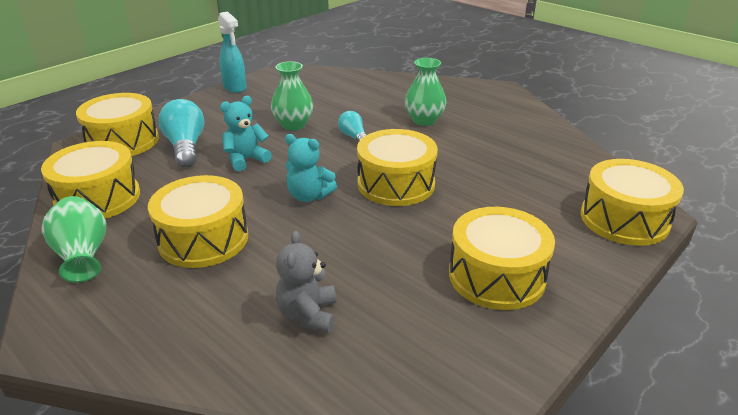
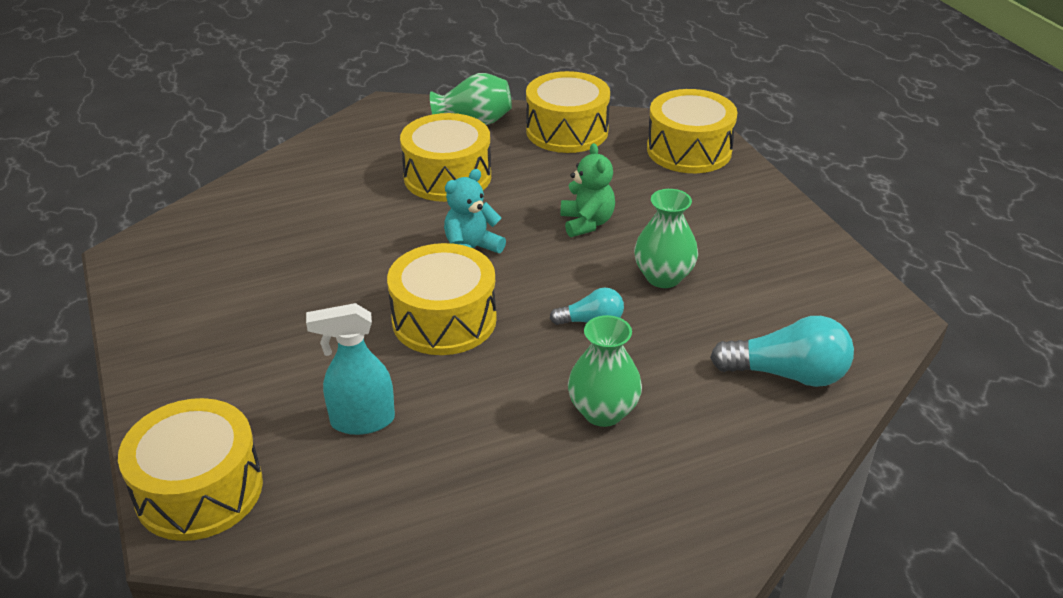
camera: 115 degrees right, 5 degrees up
(186, 147) = (648, 188): turquoise light bulb -> turquoise light bulb (787, 374)
(235, 87) = (830, 250): turquoise spray bottle -> turquoise spray bottle (362, 421)
(246, 160) = (587, 223): turquoise teddy bear -> green teddy bear
(308, 314) = (295, 210): grey teddy bear -> none
(496, 276) = (227, 329): yellow drum -> none

